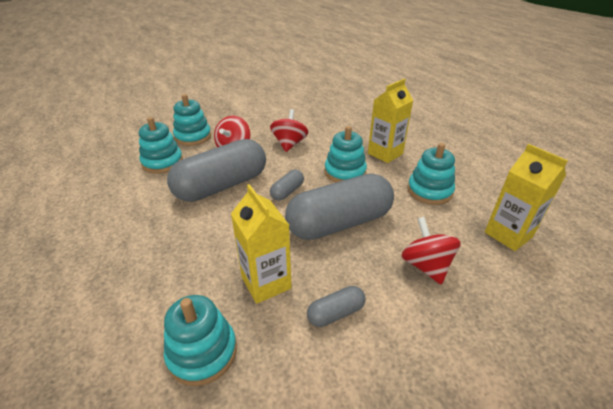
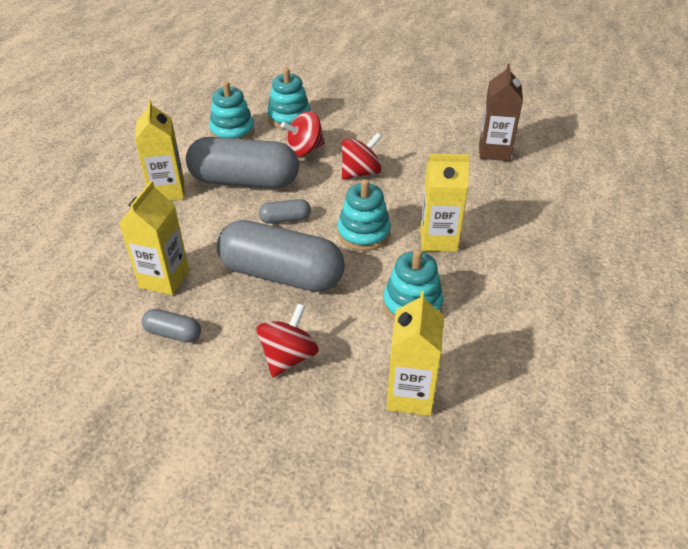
camera: 45 degrees right, 5 degrees up
(169, 224) = (167, 191): none -> yellow carton
(202, 352) = (74, 292): turquoise stacking toy -> none
(339, 102) = (494, 151): none -> brown carton

